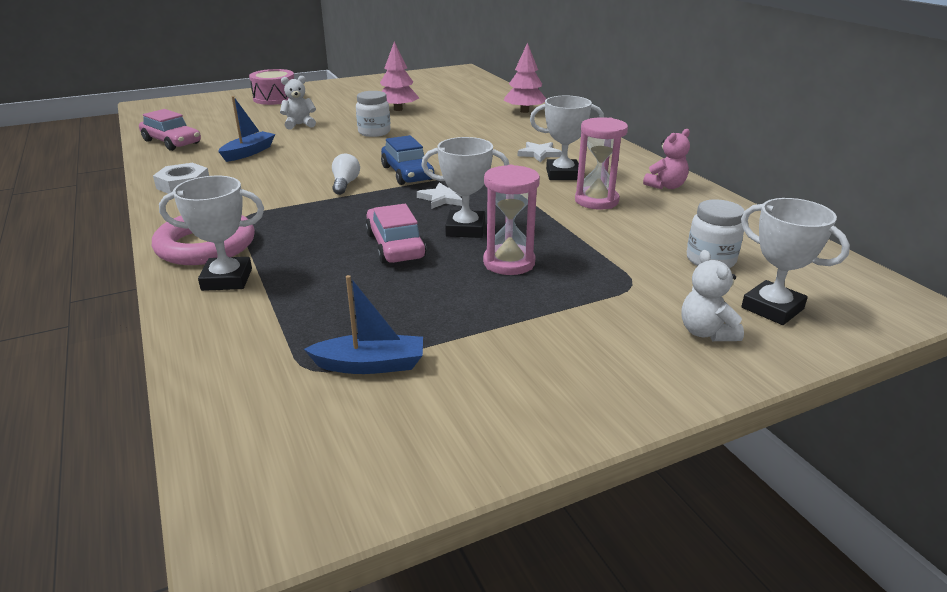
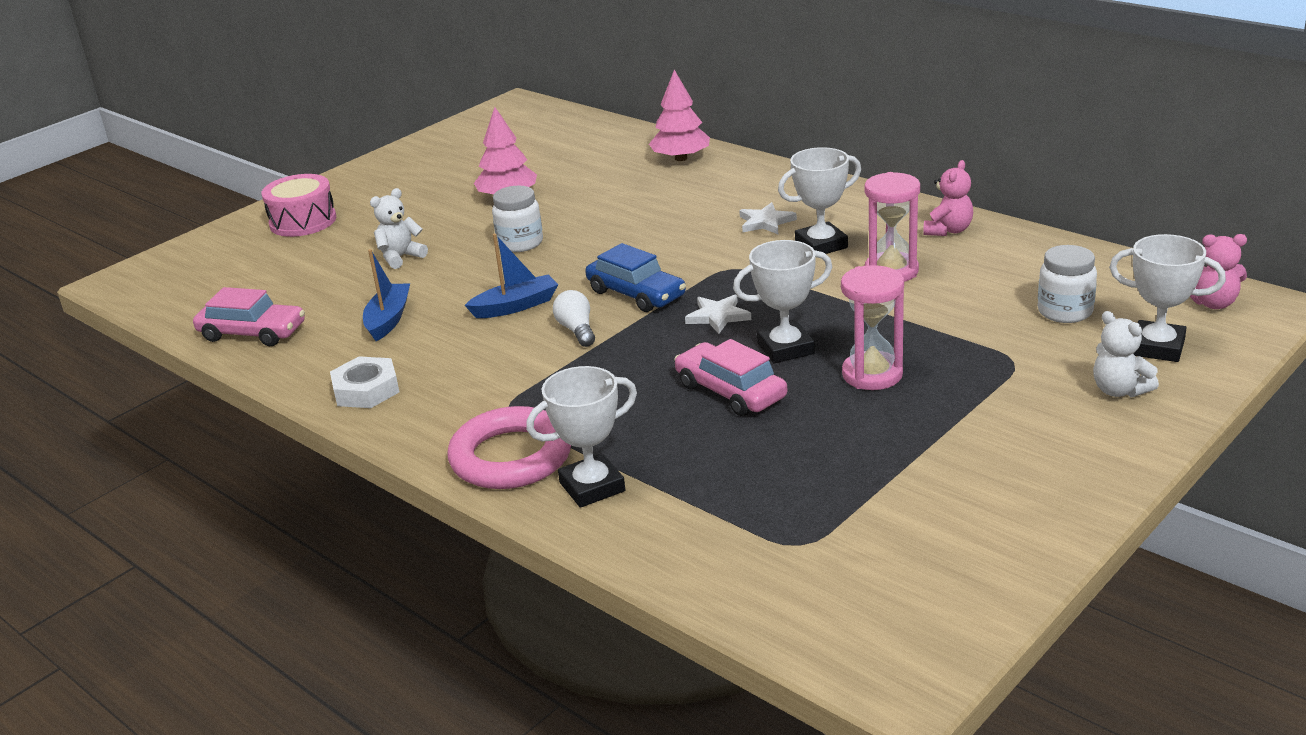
camera: 20 degrees left, 0 degrees up
(370, 365) = (850, 521): blue boat -> blue boat (515, 306)
(855, 288) = (1213, 303): none -> pink teddy bear

